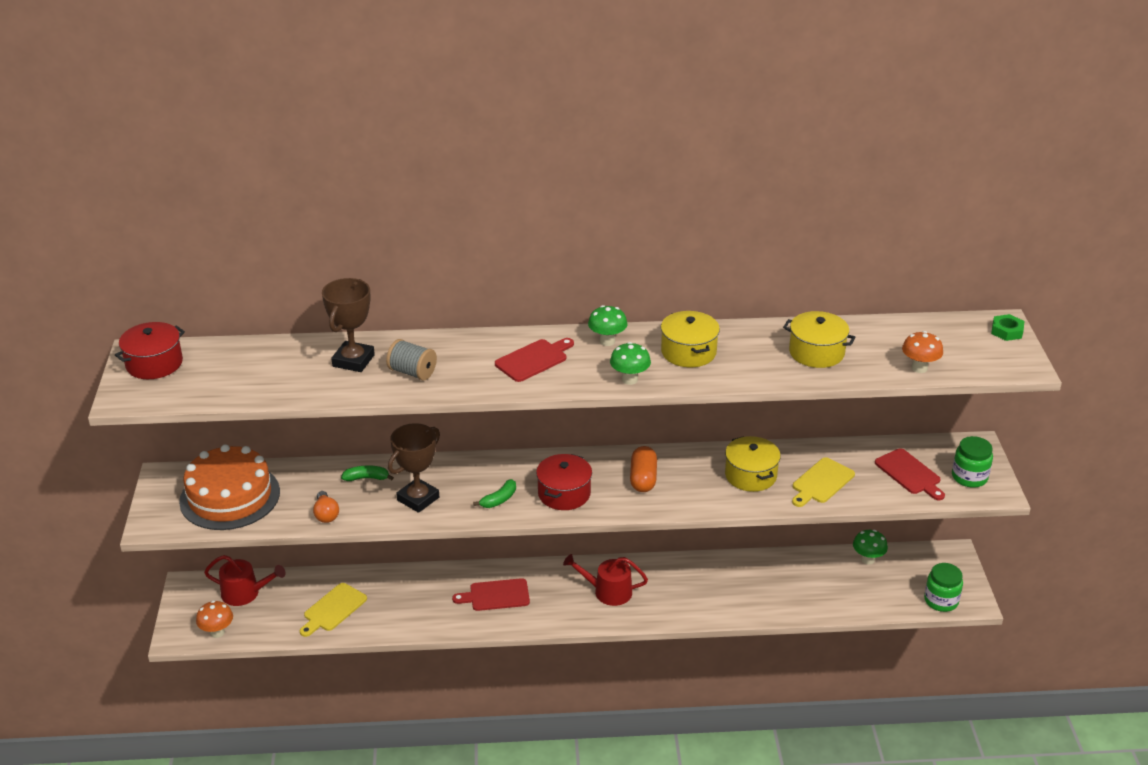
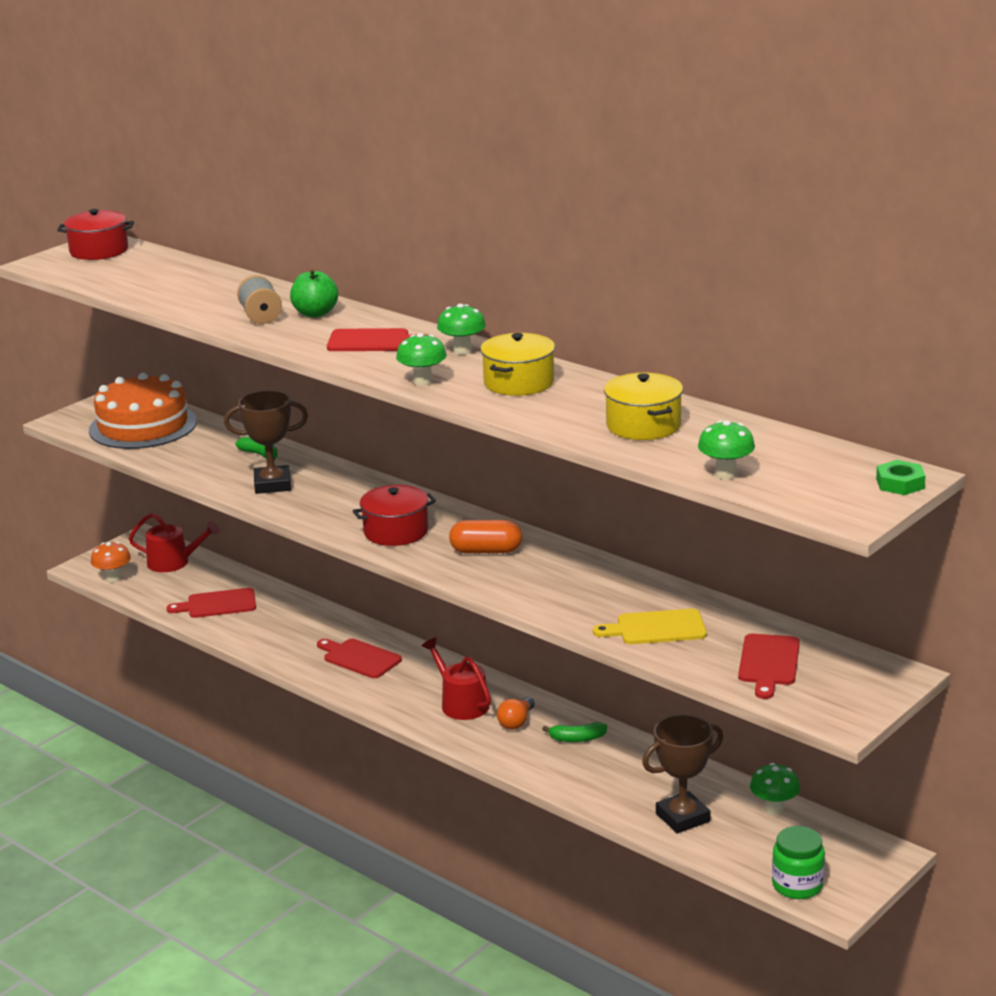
camera: 45 degrees right, 10 degrees down
(245, 593) = (173, 562): red watering can -> red watering can turned 45 degrees counterclockwise
(326, 514) = (187, 465): orange light bulb -> orange light bulb (516, 722)
(333, 609) = (218, 604): yellow cutting board -> red cutting board
(353, 361) = (234, 294): brown trophy -> brown trophy (682, 817)
(447, 352) = (315, 313): none -> green apple
(499, 500) = (334, 512): green banana -> green banana (577, 739)
(643, 478) = (486, 551): orange capsule -> orange capsule turned 45 degrees clockwise
(750, 475) = (594, 592): yellow pot -> none
(919, 368) = (725, 474): orange mushroom -> green mushroom
(969, 477) = (834, 695): green jar -> none

